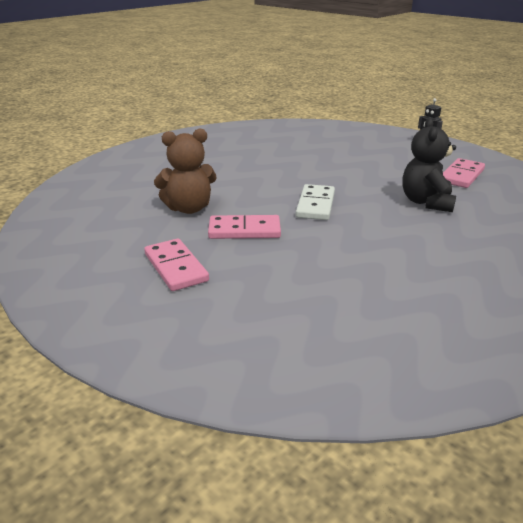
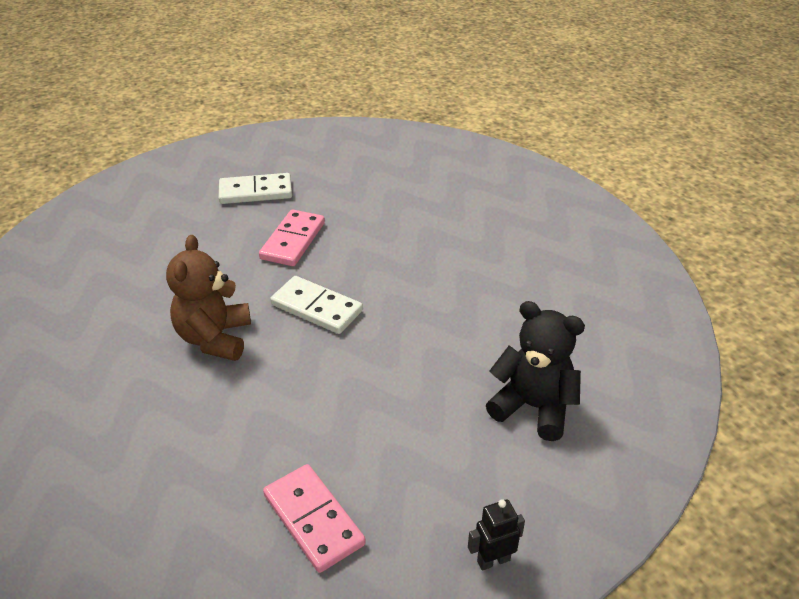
camera: 110 degrees right, 10 degrees up
(175, 267) = (256, 192): pink domino -> white domino
(189, 208) = (368, 215): brown teddy bear -> brown teddy bear (215, 338)
(426, 202) = (254, 417): black teddy bear -> black teddy bear (533, 407)

